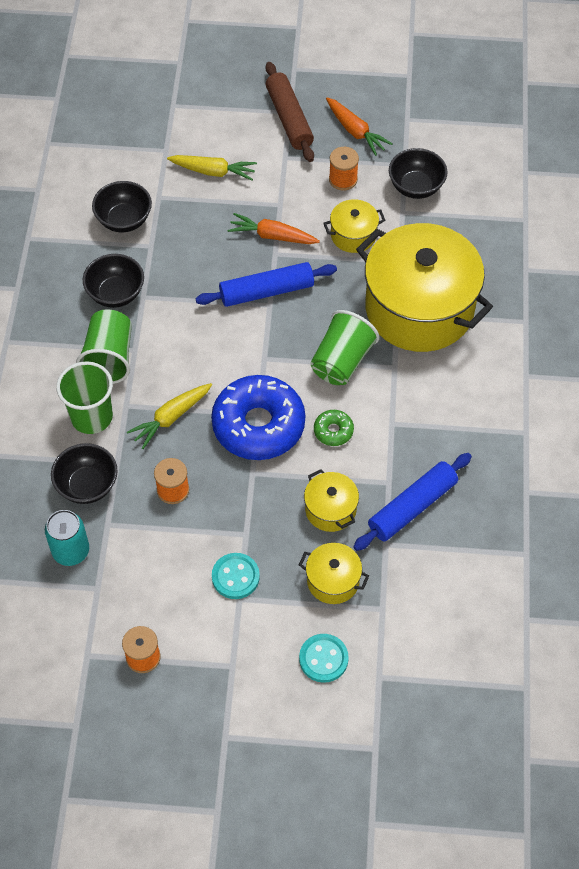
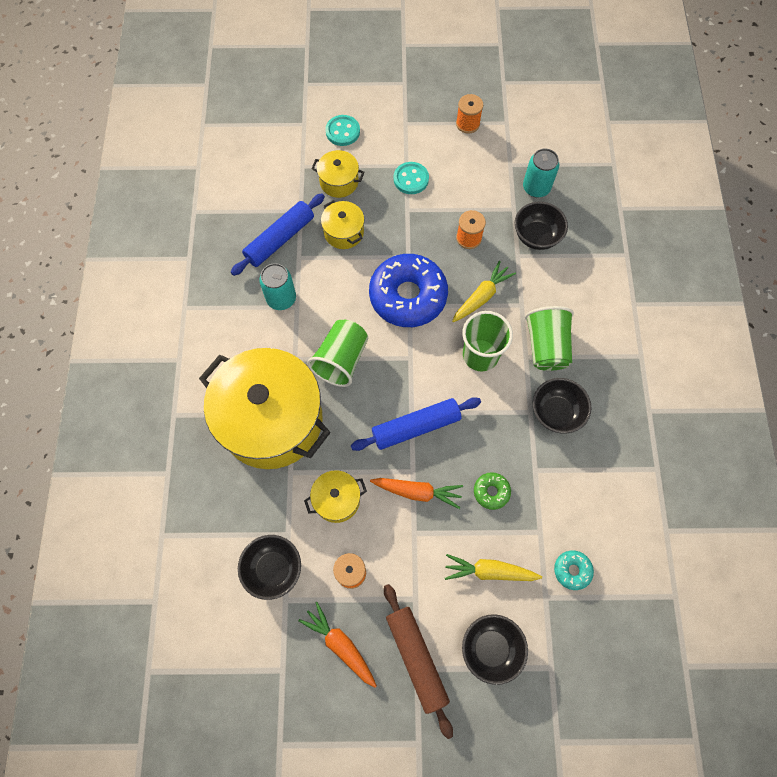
camera: 175 degrees right, 10 degrees up
(91, 417) = (547, 292): green cup -> green cup (480, 355)
(124, 220) = (568, 499): black bowl -> black bowl (491, 648)
(136, 167) = (572, 570): none -> turquoise donut
(333, 431) = (345, 296): green donut -> green donut (491, 492)
(410, 433) = (281, 298): none -> turquoise can

